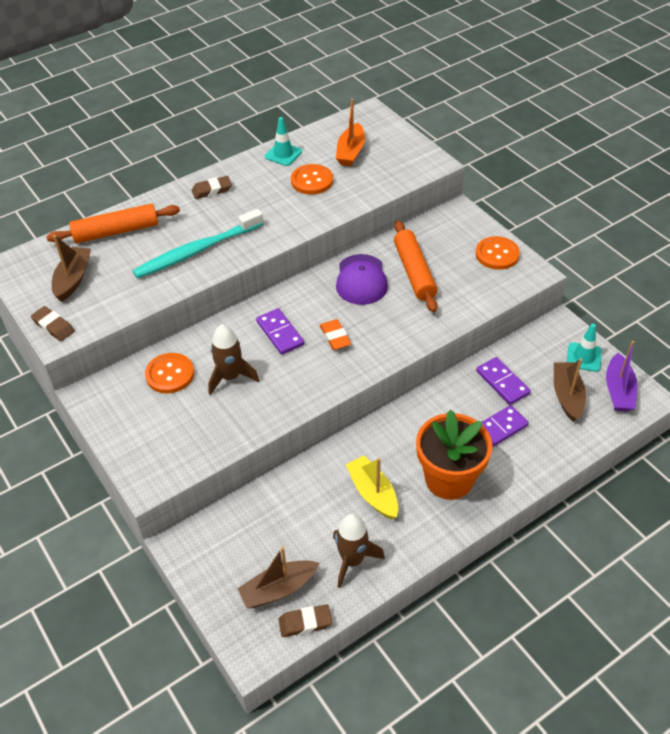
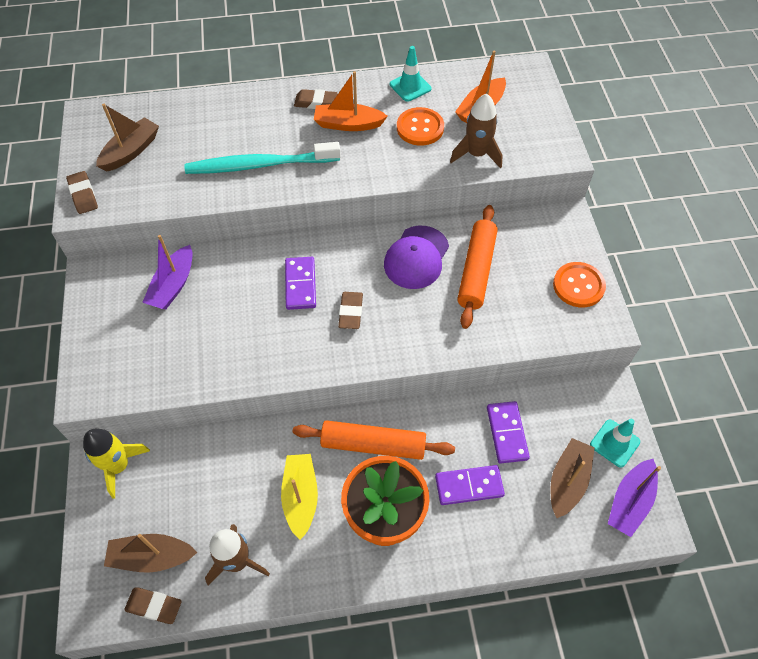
camera: 25 degrees right, 10 degrees up
(116, 231) = (200, 114): orange rolling pin -> orange rolling pin (373, 444)
(170, 374) = (173, 285): orange button -> purple boat
(202, 538) = (119, 466): none -> yellow rocket
(230, 377) = (225, 313): brown rocket -> brown rocket (476, 154)
(251, 197) = (348, 124): none -> orange boat
(335, 337) = (350, 312): orange eraser -> brown eraser

